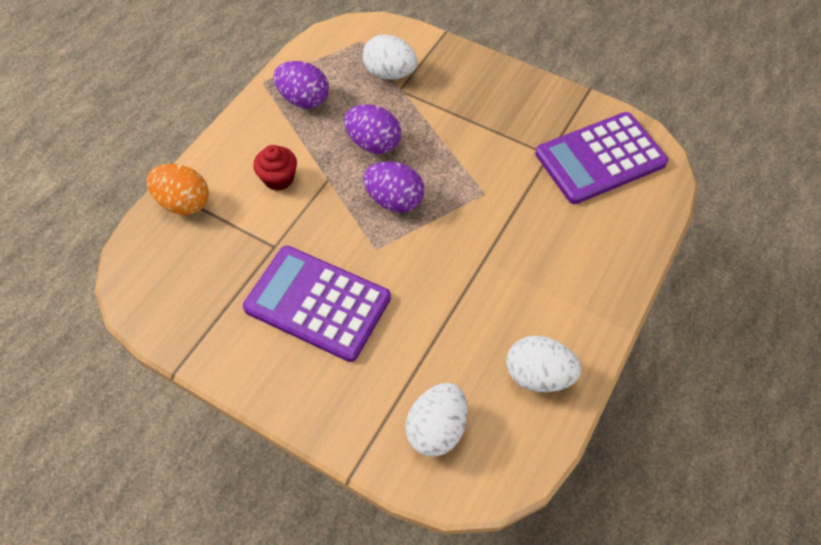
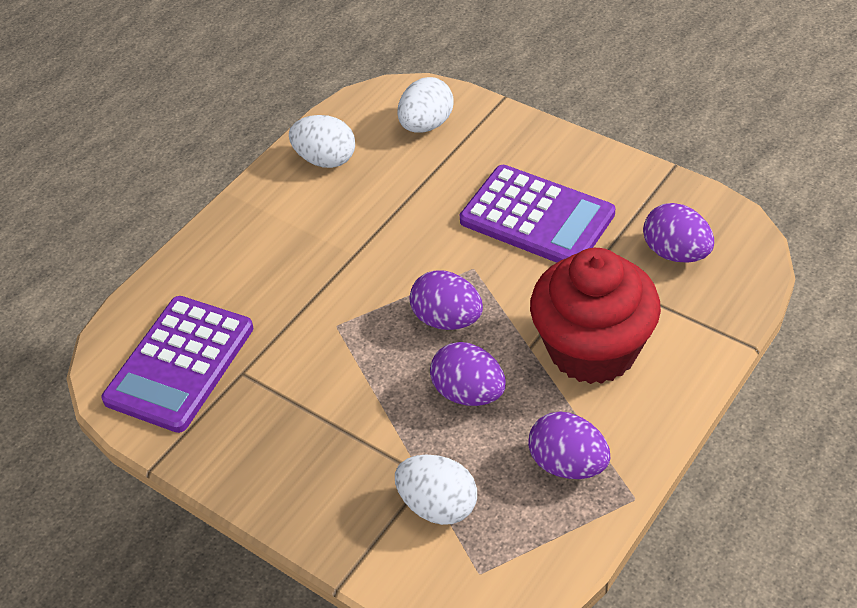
camera: 170 degrees left, 10 degrees down
(184, 203) = (708, 322): orange egg -> none
(196, 267) = (676, 253): none -> purple egg
(279, 178) = (593, 349): red cupcake -> red cupcake, size x2.29
(600, 159) = (180, 364): purple calculator -> purple calculator turned 135 degrees clockwise

